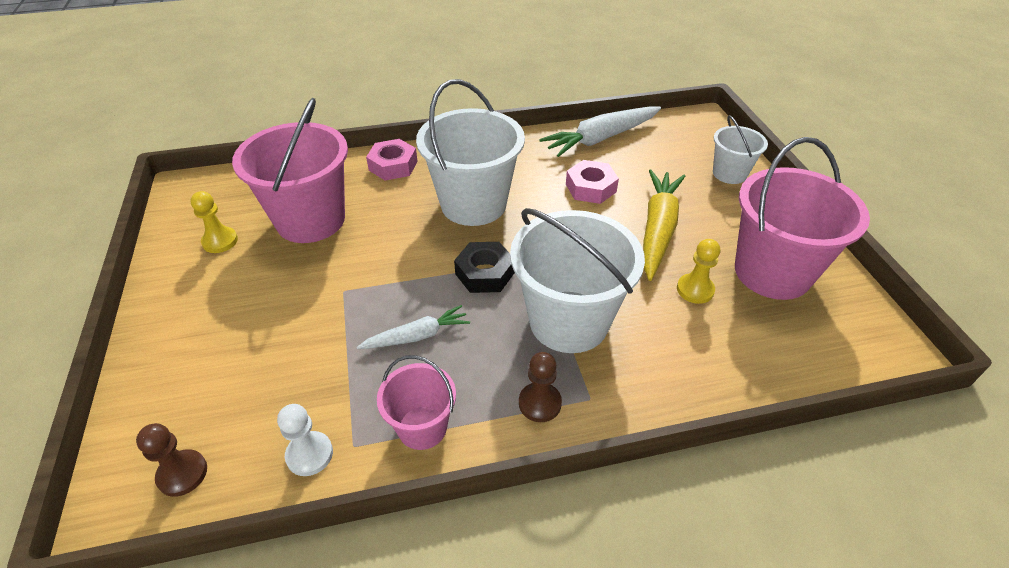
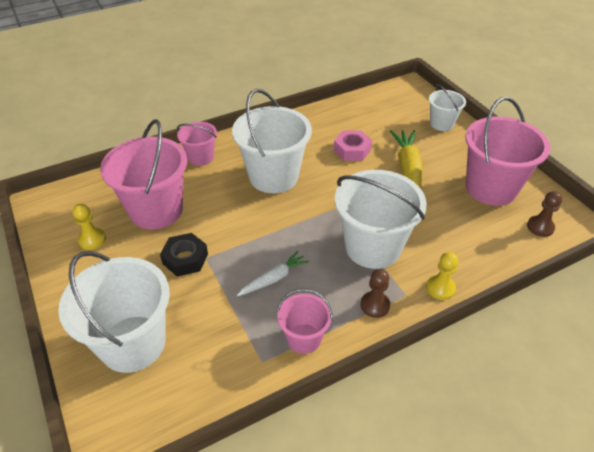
camera: 15 degrees left, 0 degrees up
(182, 474) = (149, 408): brown pawn -> brown pawn (540, 227)
(204, 381) = (132, 343): none -> white bucket
(309, 454) = (234, 374): white pawn -> none
(393, 166) = (201, 157): pink nut -> pink bucket
(485, 273) = (302, 225): black nut -> black nut (185, 259)
(601, 138) = (345, 111): white carrot -> none
(695, 290) = (446, 209): yellow pawn -> yellow pawn (440, 288)

